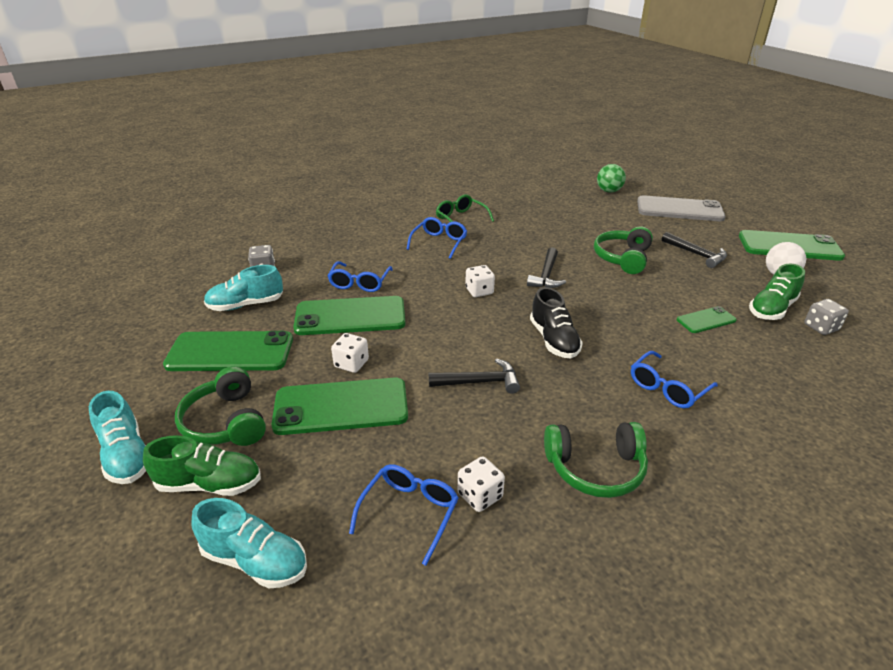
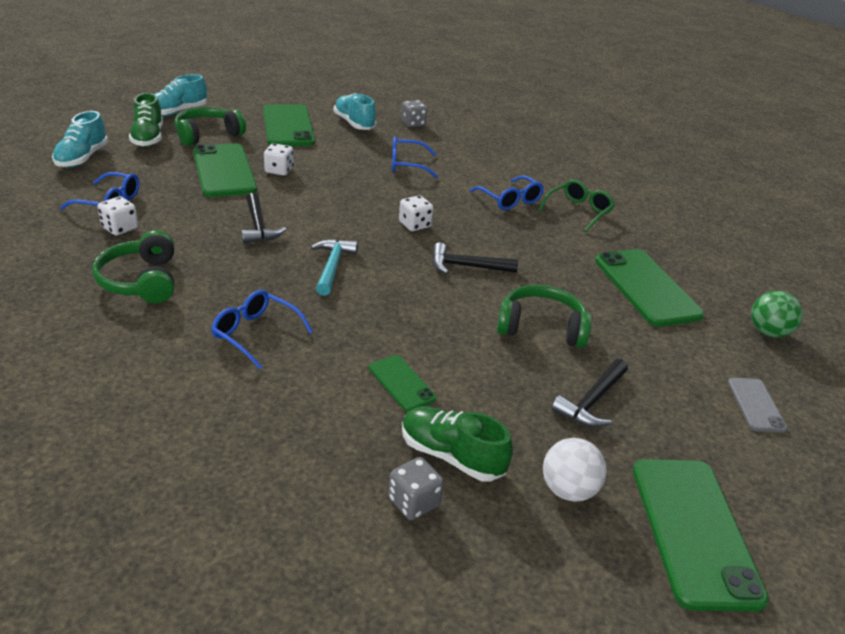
camera: 75 degrees right, 0 degrees up
(350, 316) = (348, 165): green phone -> green phone (646, 287)
(439, 242) = (510, 200): blue glasses -> blue glasses turned 45 degrees clockwise
(553, 340) = (332, 267): black shoe -> turquoise hammer
(679, 209) = (756, 405): grey phone -> grey phone, size x0.51

